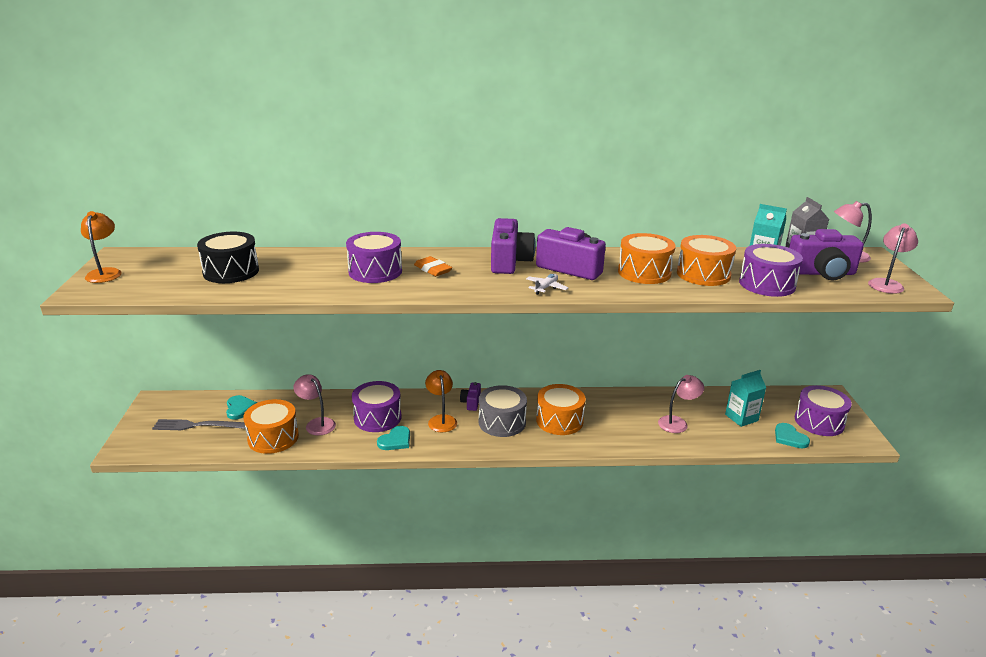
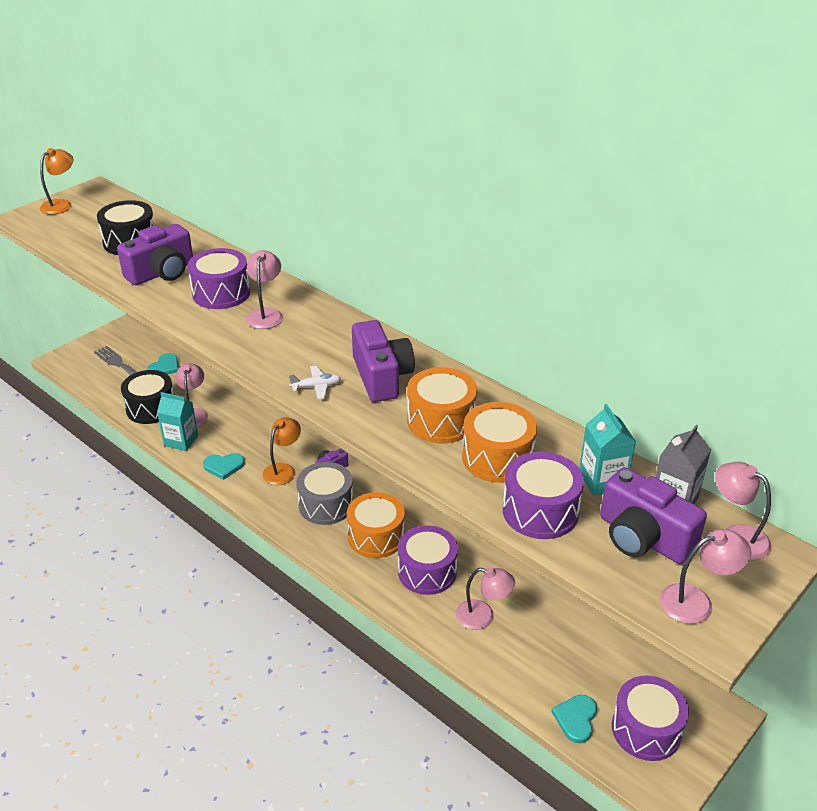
camera: 45 degrees right, 10 degrees up
(273, 438) = (151, 408): orange drum -> black drum
(377, 418) = (241, 436): purple drum -> purple drum (427, 571)
(433, 269) = (266, 314): orange eraser -> pink lamp
(509, 261) = (343, 338): purple camera -> purple camera (162, 272)
(741, 418) = (561, 660): turquoise carton -> turquoise carton (181, 441)

